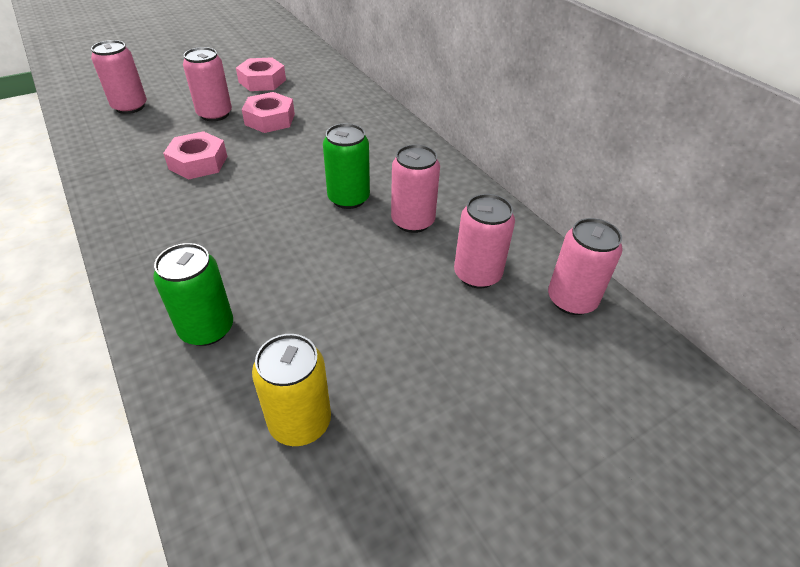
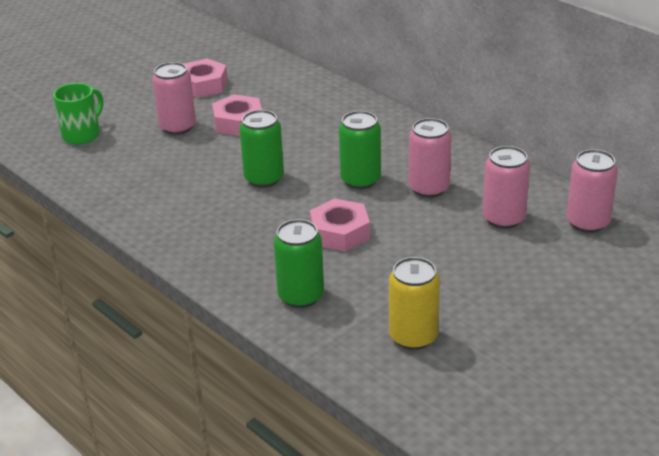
camera: 10 degrees left, 10 degrees down
(130, 107) = (82, 134): pink can -> green mug
(198, 162) = (196, 174): pink nut -> pink nut (340, 232)
(257, 179) = (264, 178): none -> green can

